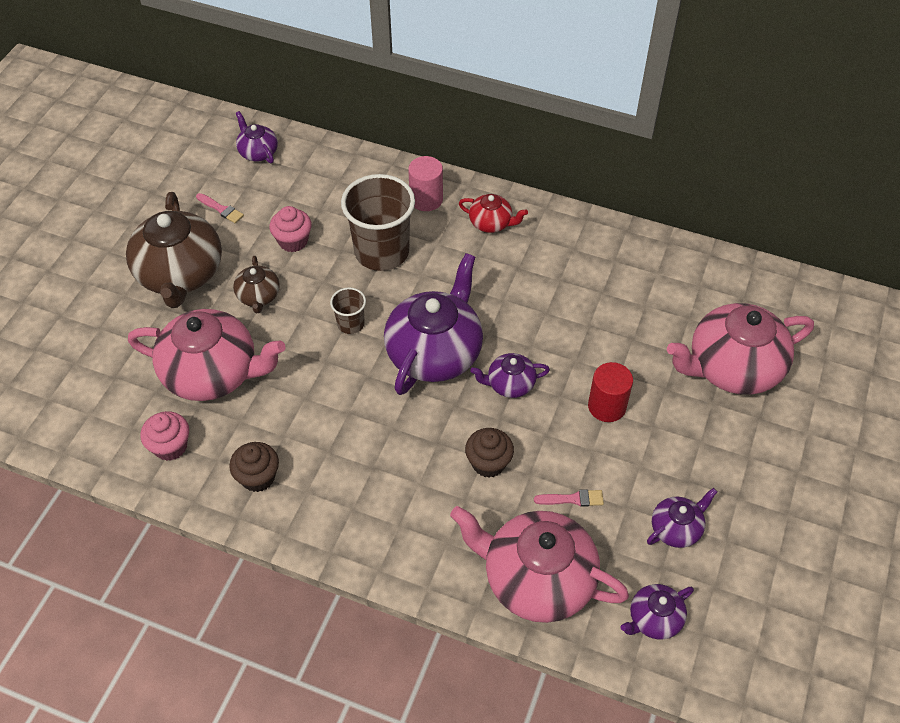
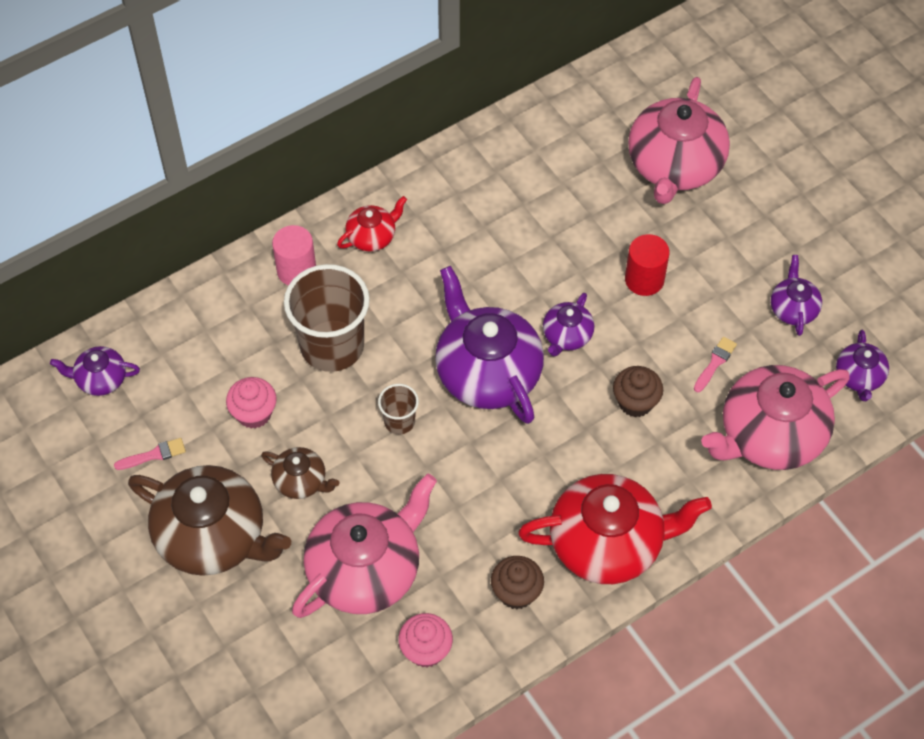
camera: 55 degrees left, 5 degrees up
(345, 515) = (608, 543): none -> red teapot

